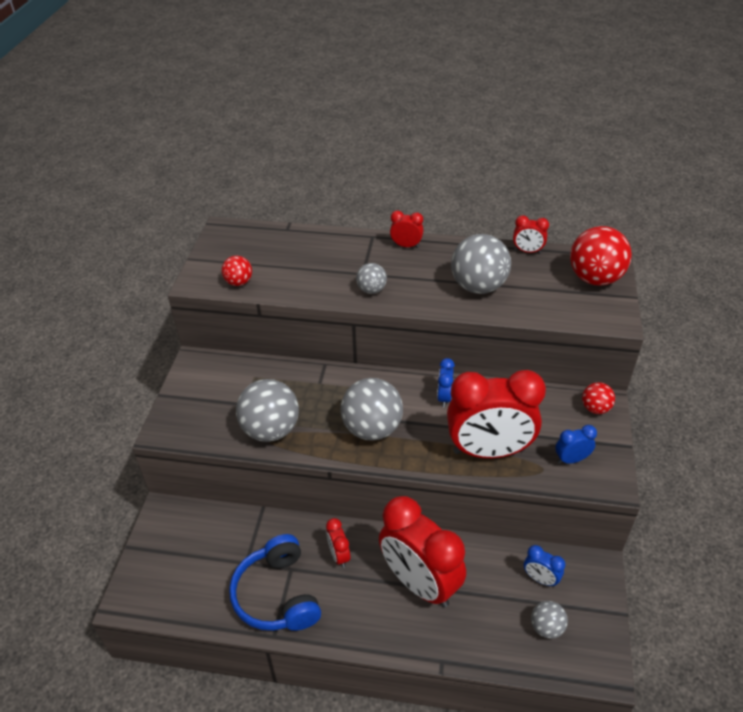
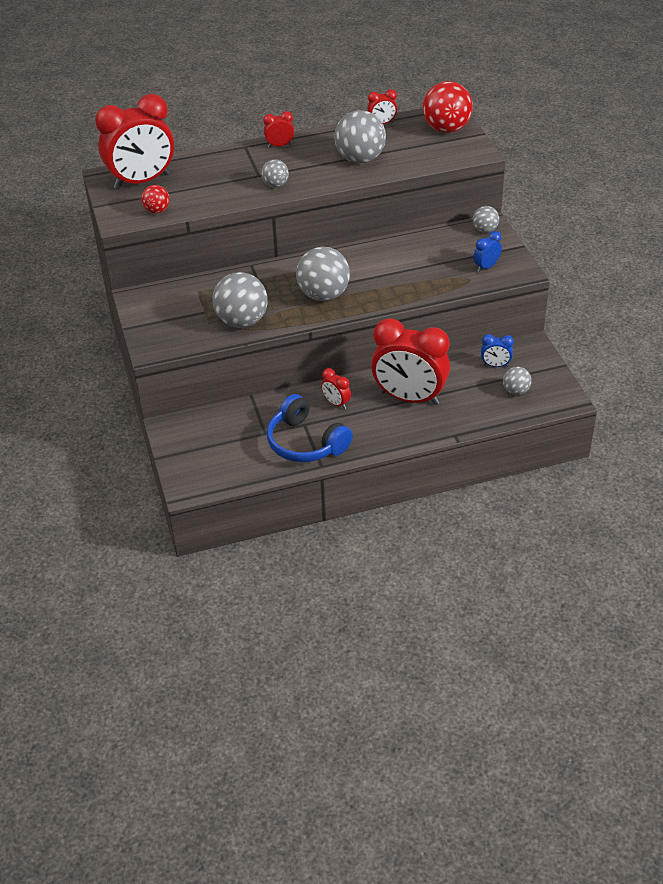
camera: 25 degrees left, 0 degrees up
(444, 397) = (366, 257): blue clock -> none
(488, 451) = (423, 281): red clock -> red clock (142, 181)
(595, 408) = (485, 230): red ball -> grey ball

